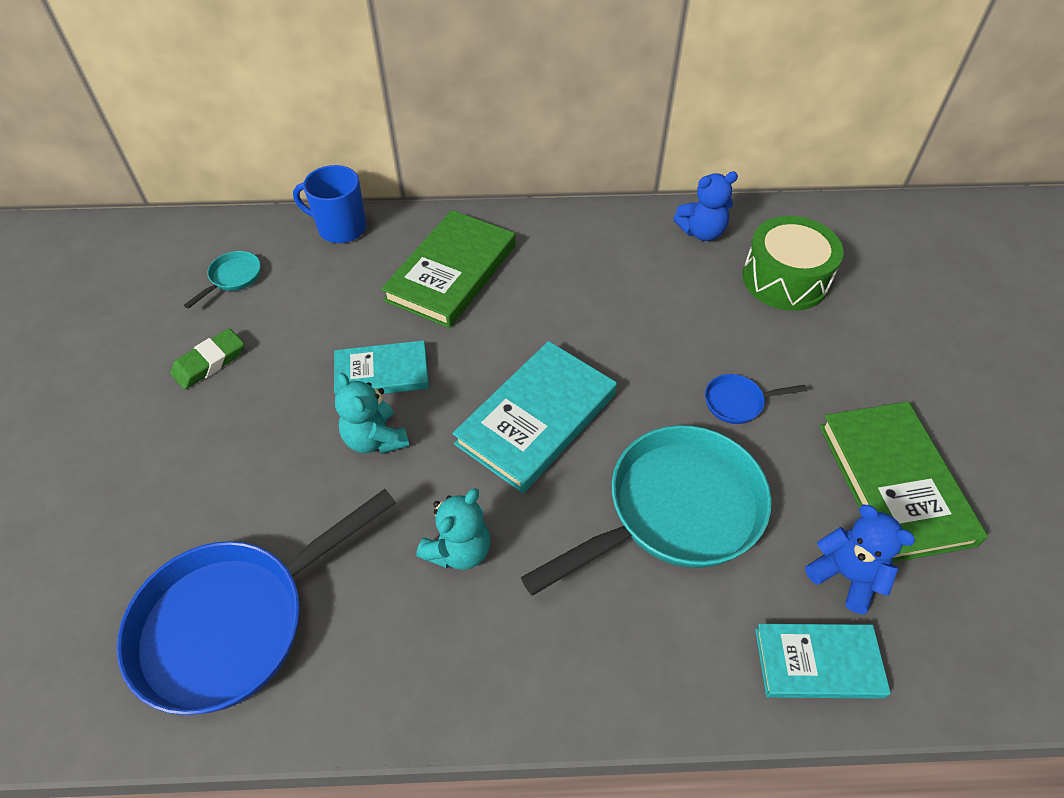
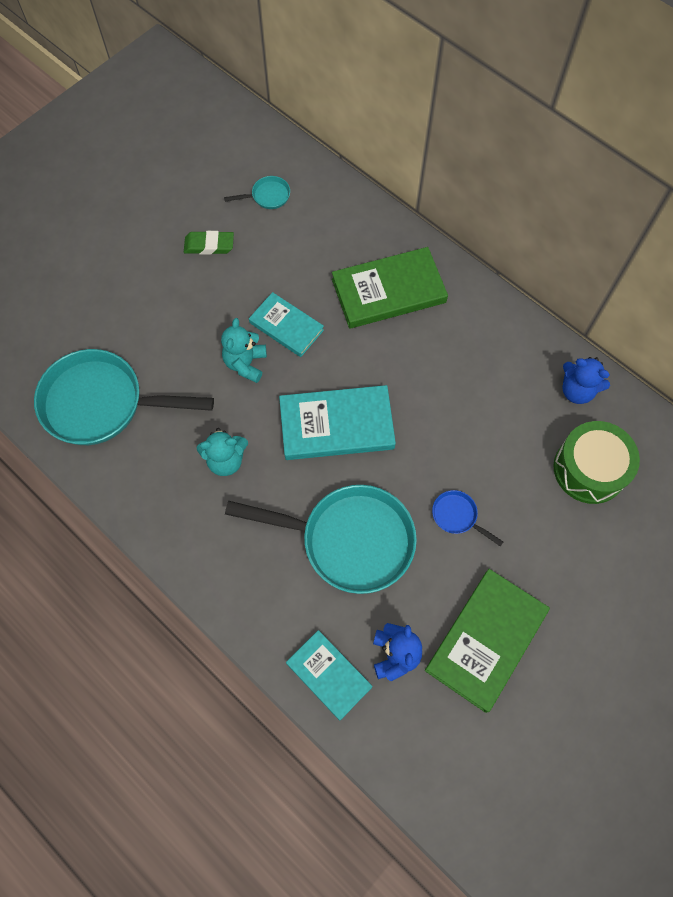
camera: 45 degrees right, 15 degrees up
(235, 622) = (101, 404): blue pan -> turquoise pan
(340, 228) = (357, 206): blue mug -> none

